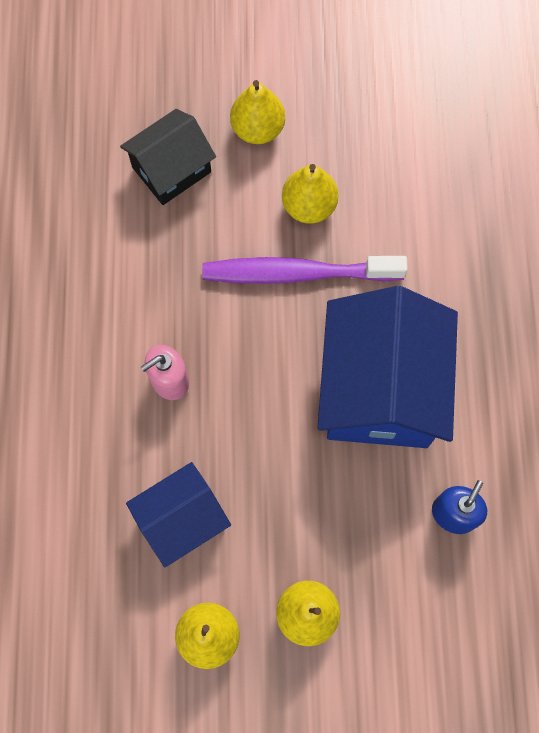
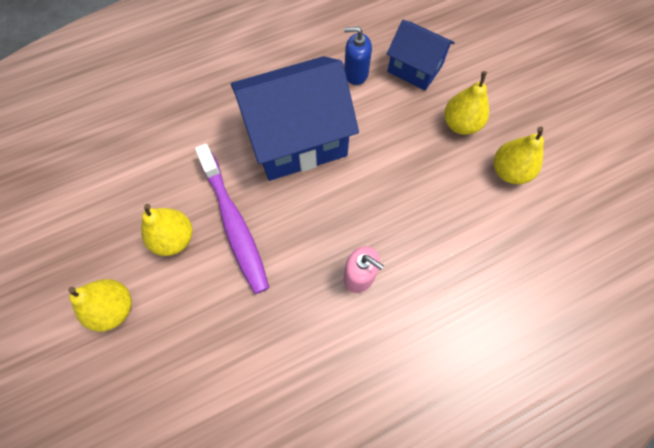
camera: 115 degrees left, 5 degrees down
(171, 169) = (177, 364): black house -> none
(182, 519) = (450, 220): blue house -> blue house (415, 68)

